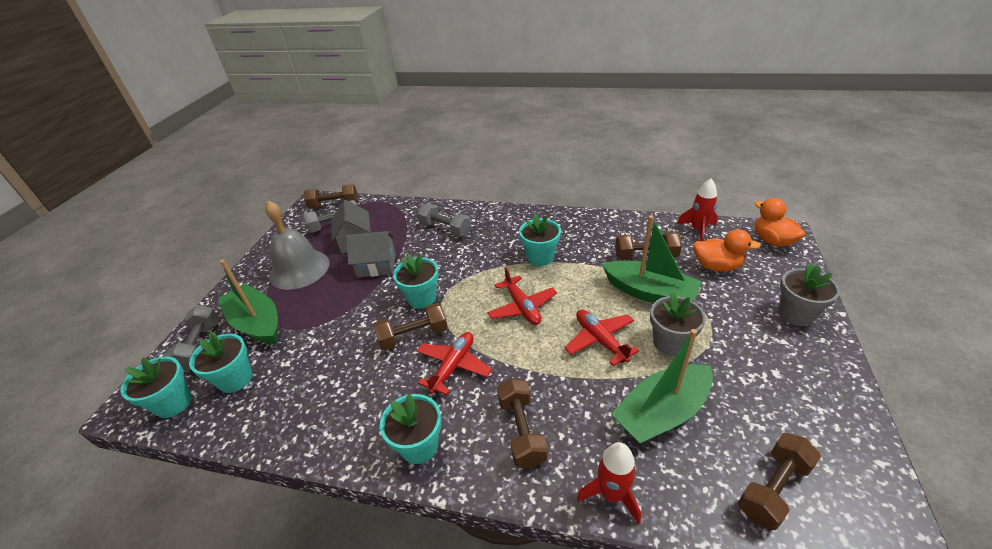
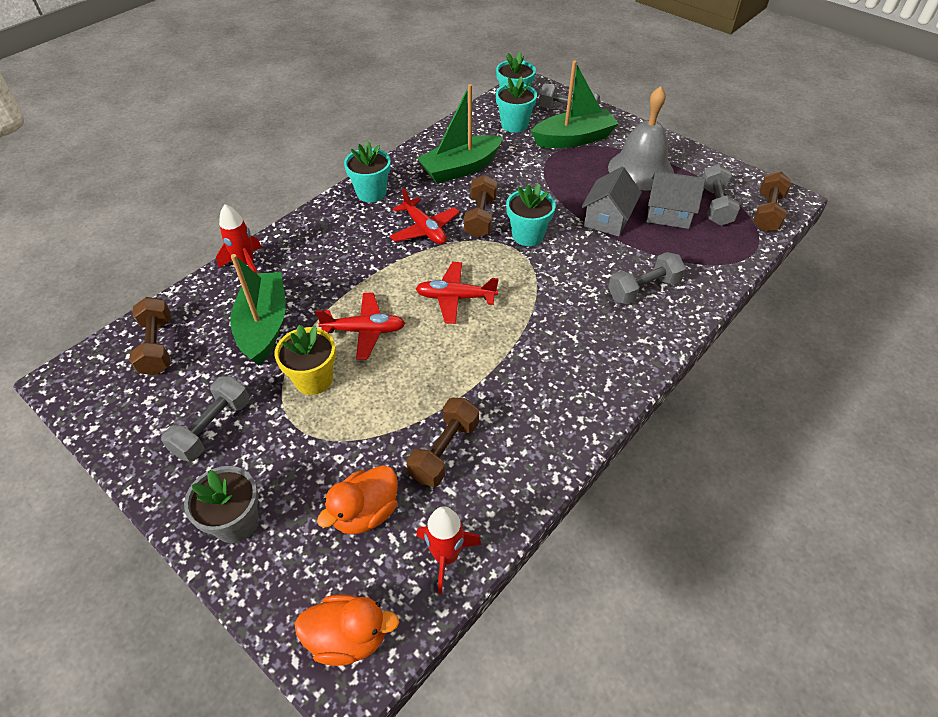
camera: 115 degrees right, 10 degrees up
(521, 431) = (331, 243): brown dumbbell -> none
(540, 257) = (523, 348): turquoise flower pot -> none
(649, 292) = (385, 410): green boat -> green boat (460, 168)
(670, 342) = (313, 379): grey flower pot -> yellow flower pot
(771, 374) = (212, 428): none -> grey dumbbell

